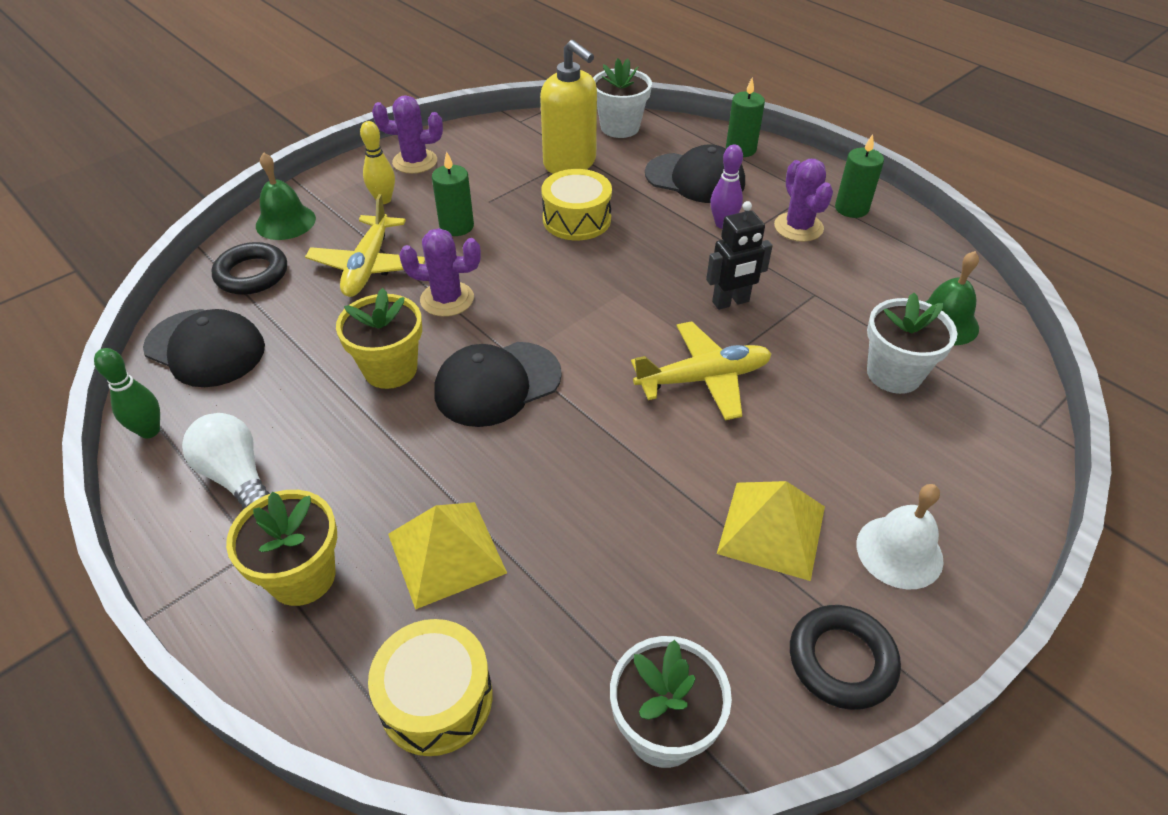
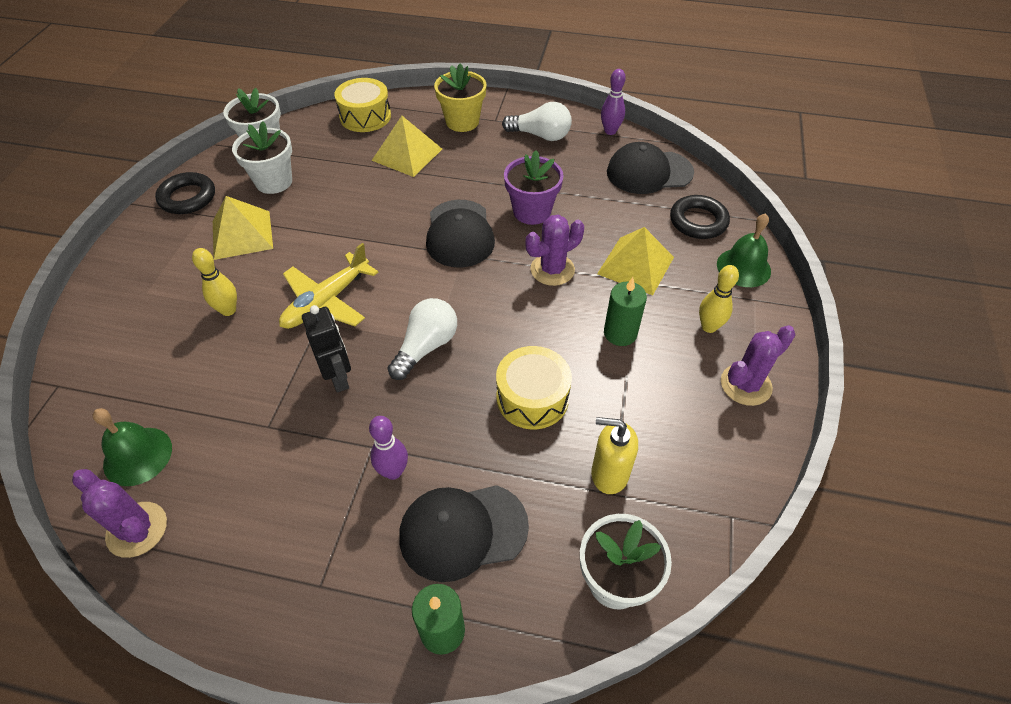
camera: 145 degrees right, 5 degrees up
(149, 431) = (610, 131): green bowling pin -> purple bowling pin
(368, 266) = (635, 265): yellow plane -> yellow pyramid
(390, 369) = (532, 211): yellow flower pot -> purple flower pot
(497, 384) = (459, 234): black cap -> black cap turned 150 degrees clockwise
(570, 163) = (609, 474): yellow soap dispenser -> yellow soap dispenser, size x0.66
(632, 290) = (426, 347): none -> white light bulb
(731, 302) = (339, 378): black robot -> black robot turned 120 degrees clockwise
(798, 227) = (313, 513): purple cactus -> purple cactus (137, 529)
(822, 422) = (228, 310): none -> yellow bowling pin
(851, 208) = (261, 584): green candle -> none
(894, 374) = (180, 376): white flower pot -> white flower pot (274, 182)
(899, 551) = (162, 256): white bell -> none

